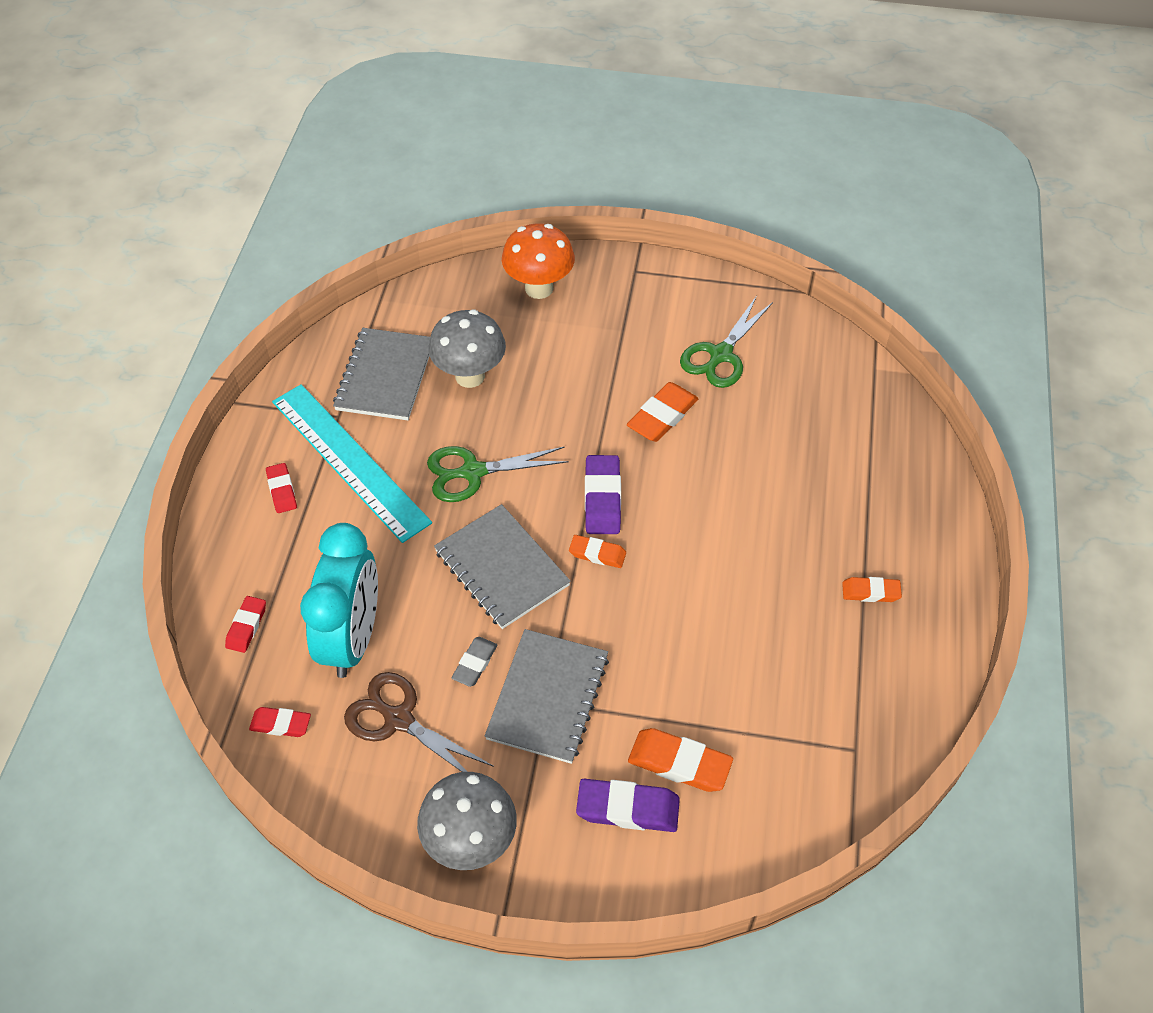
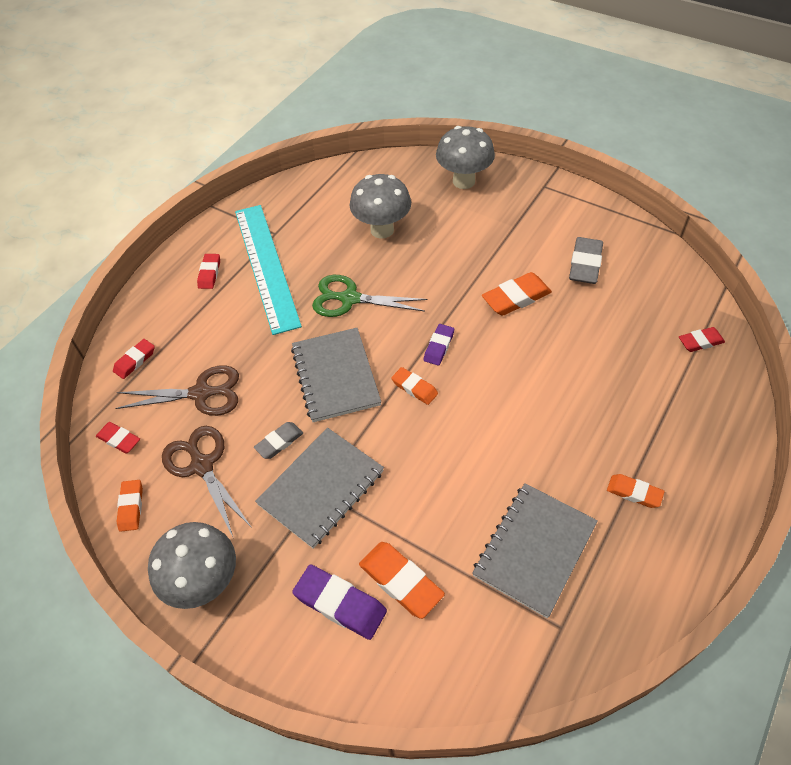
camera: 25 degrees right, 0 degrees up
(340, 793) = (131, 507): none -> orange eraser
(352, 638) = (201, 393): turquoise clock -> brown scissors
(385, 376) = (321, 214): grey notebook -> grey notebook (534, 549)
(539, 288) = (463, 181): orange mushroom -> grey mushroom
(602, 498) = (439, 346): purple eraser -> purple eraser, size x0.62
(720, 355) = (585, 264): green scissors -> grey eraser
(873, 410) = (700, 342): none -> red eraser

